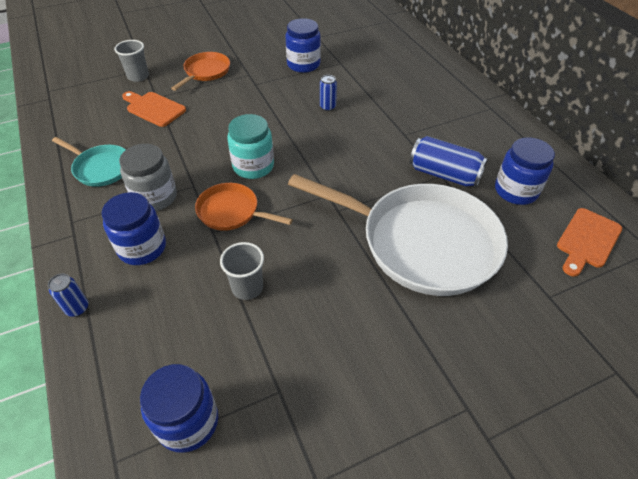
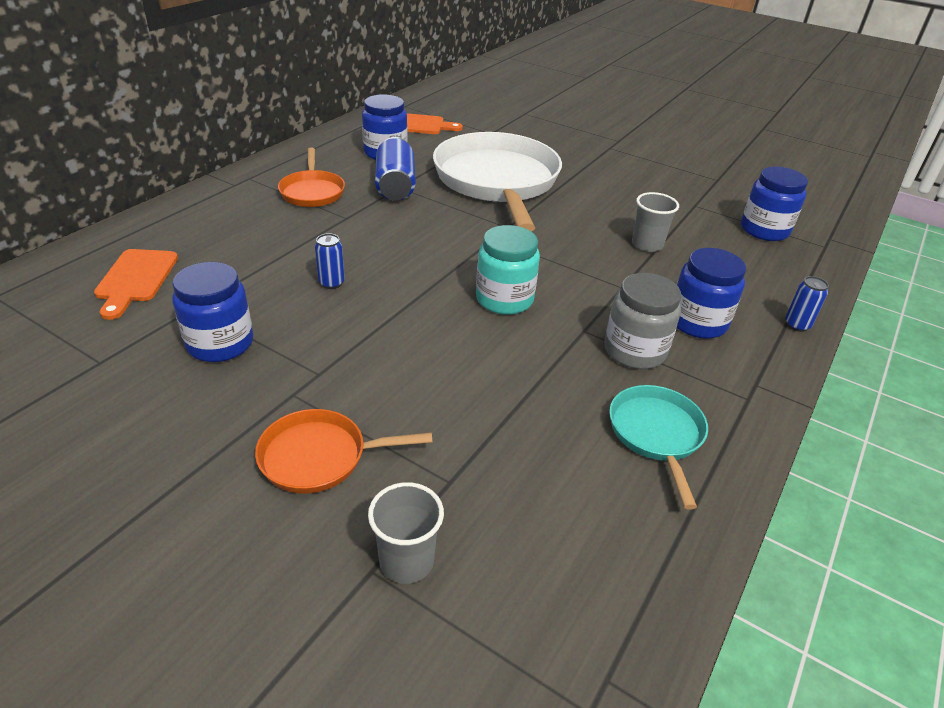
camera: 125 degrees left, 10 degrees down
(153, 108) = (483, 463): orange cutting board -> orange cutting board (135, 279)
(232, 212) = (584, 286): orange pan -> orange pan (312, 192)

